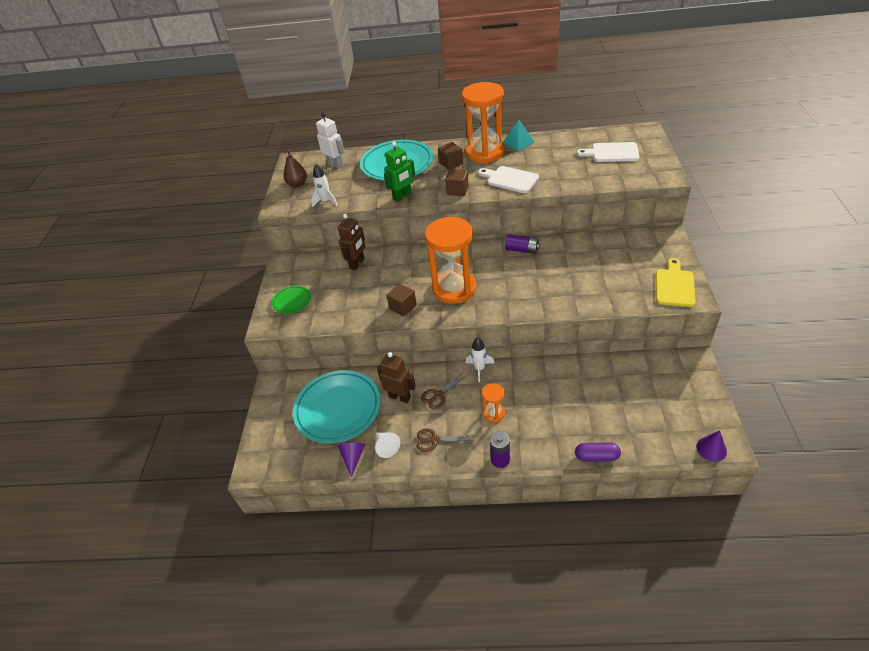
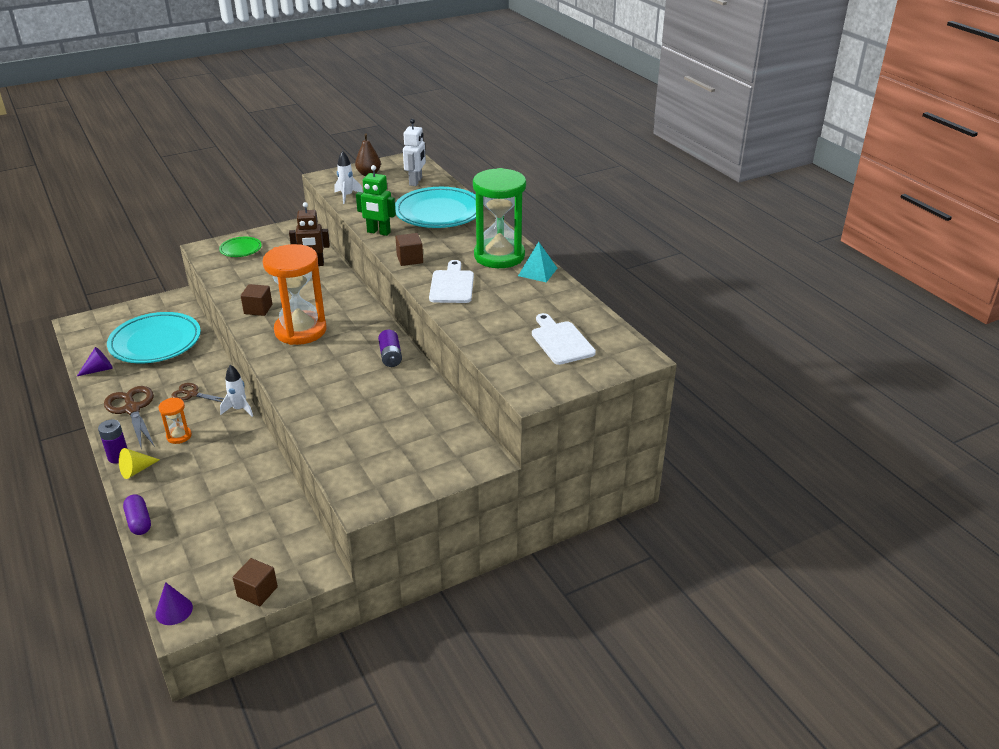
camera: 55 degrees right, 10 degrees down
(386, 447) = (117, 384): white cone -> none
(400, 397) = (182, 372): brown robot -> none
(434, 440) = (132, 409): brown scissors -> brown scissors, size x1.68
(451, 163) = (461, 242): brown cube -> brown cube (257, 592)
(485, 152) = (499, 256): orange hourglass -> green hourglass
(526, 449) = (136, 470): none -> yellow cone
(674, 285) = (379, 484): yellow cutting board -> none

